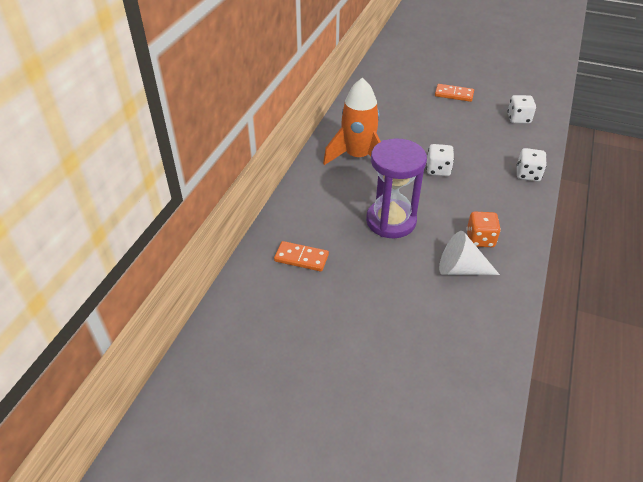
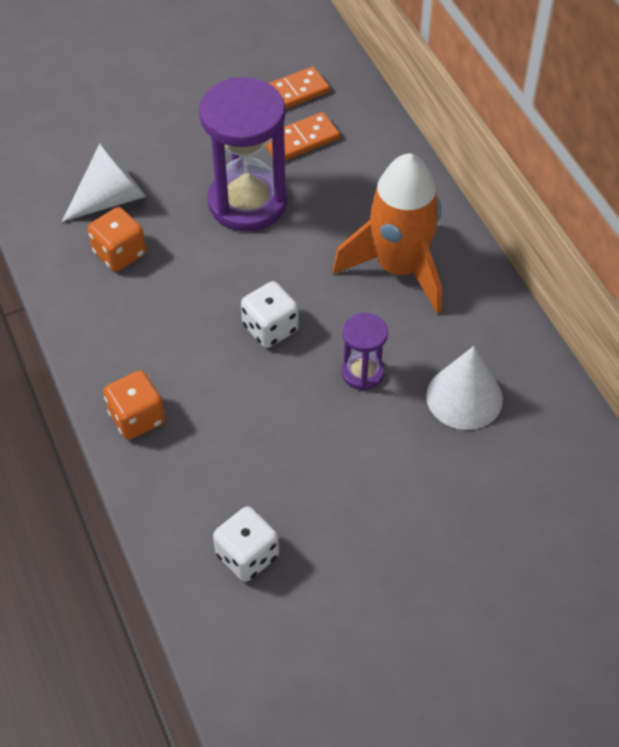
camera: 135 degrees right, 10 degrees up
(389, 112) = (464, 397): none -> white cone
(417, 137) = (362, 372): none -> purple hourglass
(454, 94) = (413, 537): orange domino -> orange domino (300, 140)
(528, 174) = (137, 418): white dice -> orange dice

